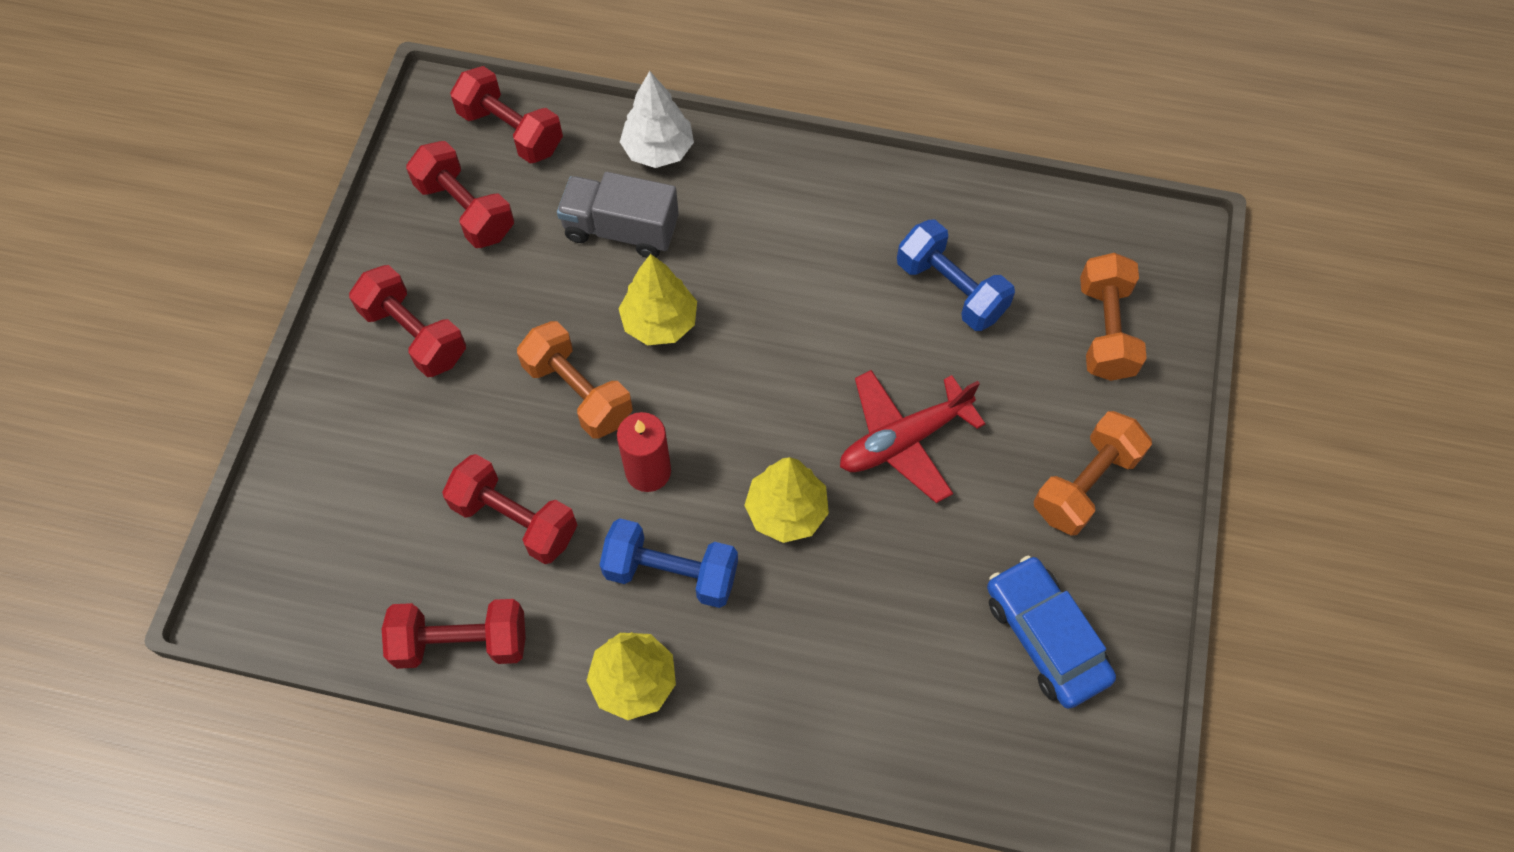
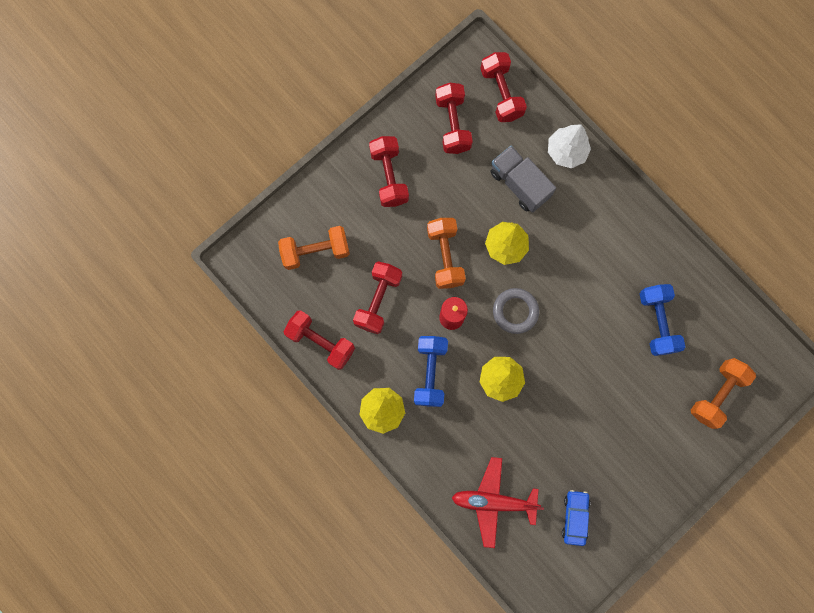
camera: 35 degrees right, 15 degrees up
(515, 519) = (378, 300): red dumbbell -> red dumbbell turned 45 degrees clockwise
(671, 573) = (430, 373): blue dumbbell -> blue dumbbell turned 45 degrees clockwise
(738, 402) = (515, 311): none -> grey ring
(903, 440) = (578, 382): red plane -> red plane (493, 501)
(1045, 637) = (575, 517): blue car -> blue car, size x0.66
(1085, 484) = (647, 461): orange dumbbell -> orange dumbbell (316, 251)

